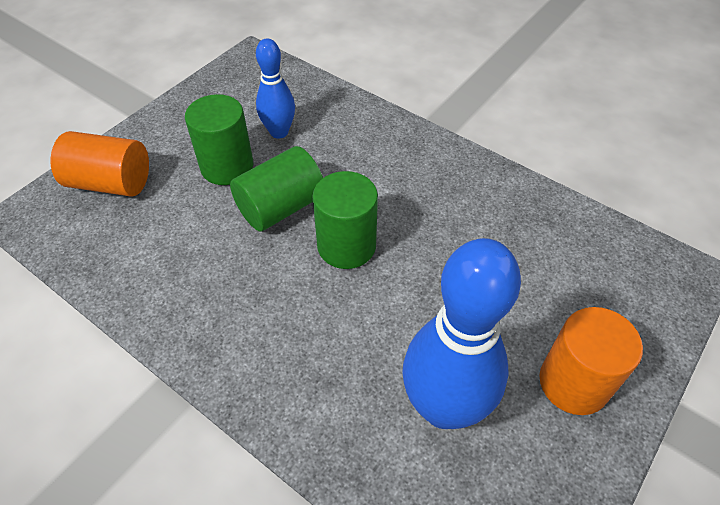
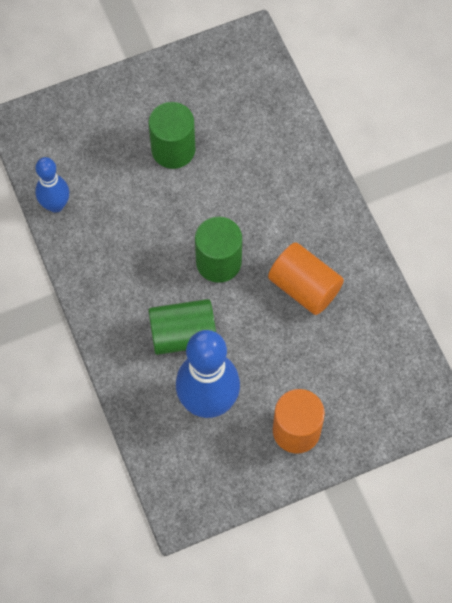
camera: 30 degrees right, 15 degrees up
(110, 183) = (85, 123): orange cylinder -> orange cylinder (304, 287)
(279, 132) = (229, 135): blue bowling pin -> blue bowling pin (55, 205)
(281, 207) = (192, 206): green cylinder -> green cylinder (183, 334)

